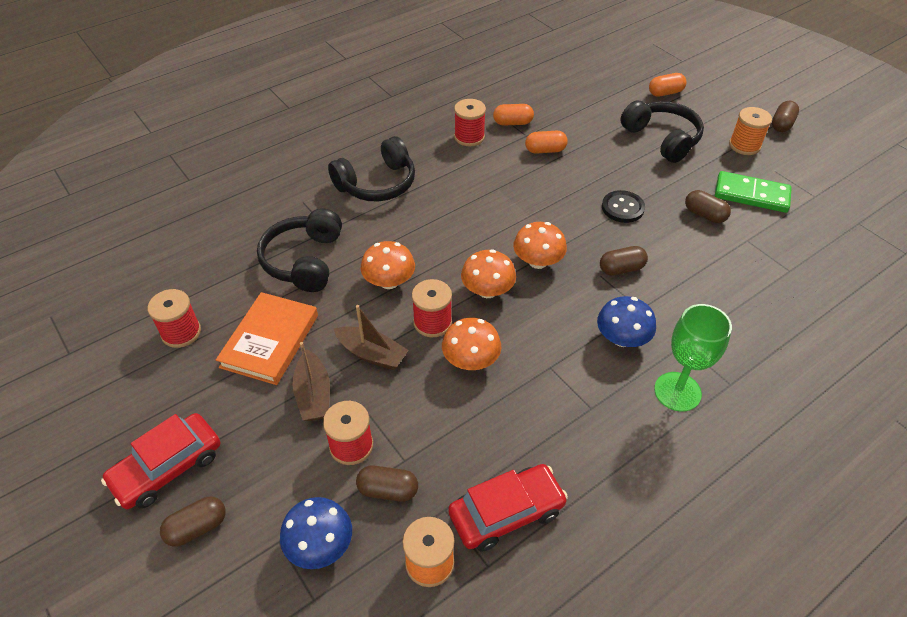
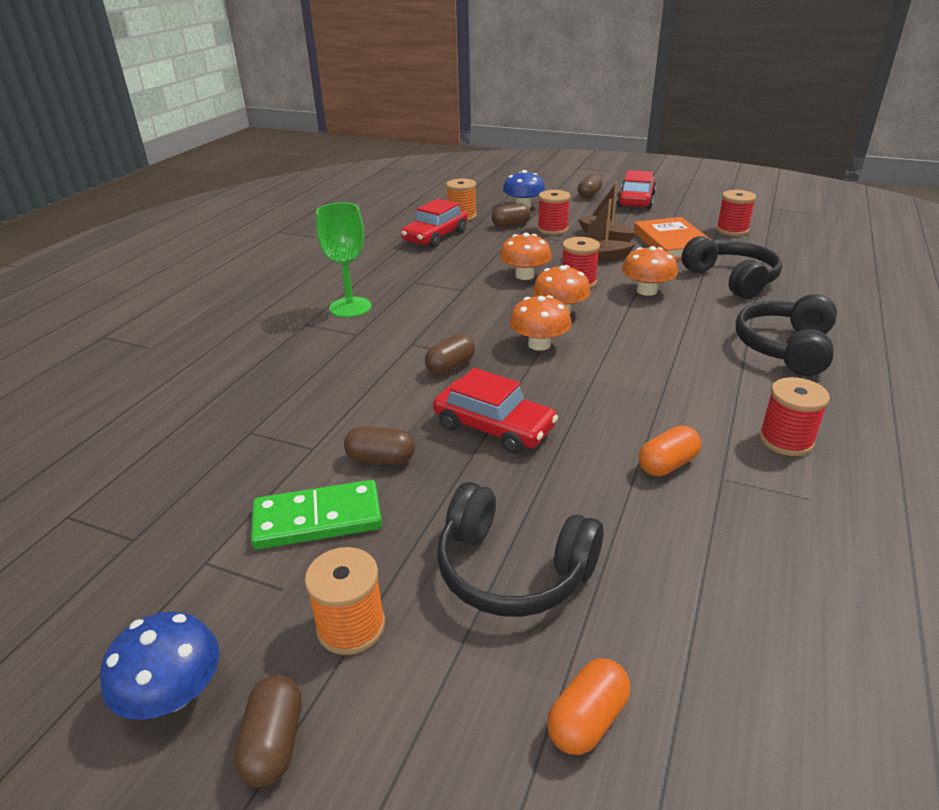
camera: 150 degrees right, 15 degrees down
(512, 123) = (766, 490): orange capsule -> none
(622, 208) = (494, 427): black button -> red car
(622, 338) = (415, 321): blue mushroom -> blue mushroom (173, 693)

